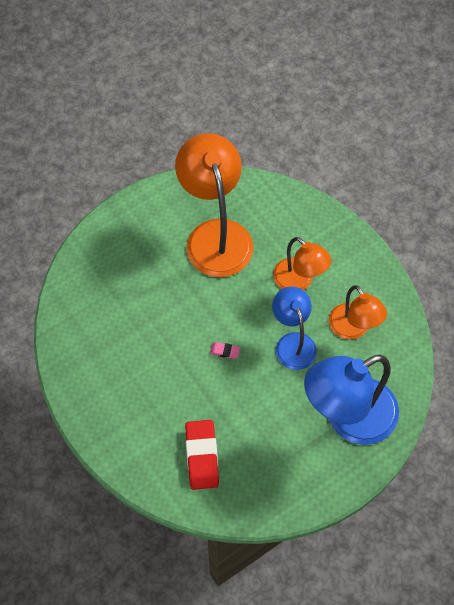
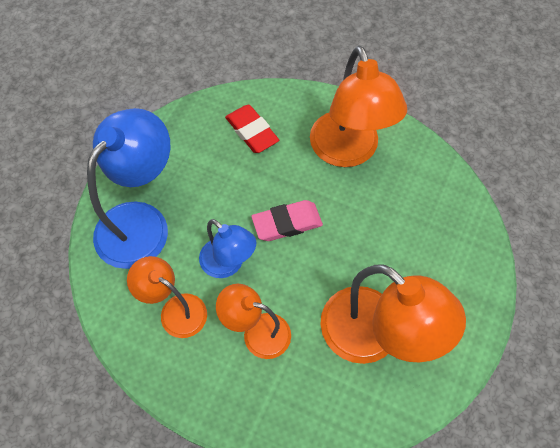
camera: 150 degrees right, 0 degrees up
(128, 387) = (348, 152): none -> orange lamp
(225, 351) = (287, 223): pink eraser -> pink eraser, size x2.19

